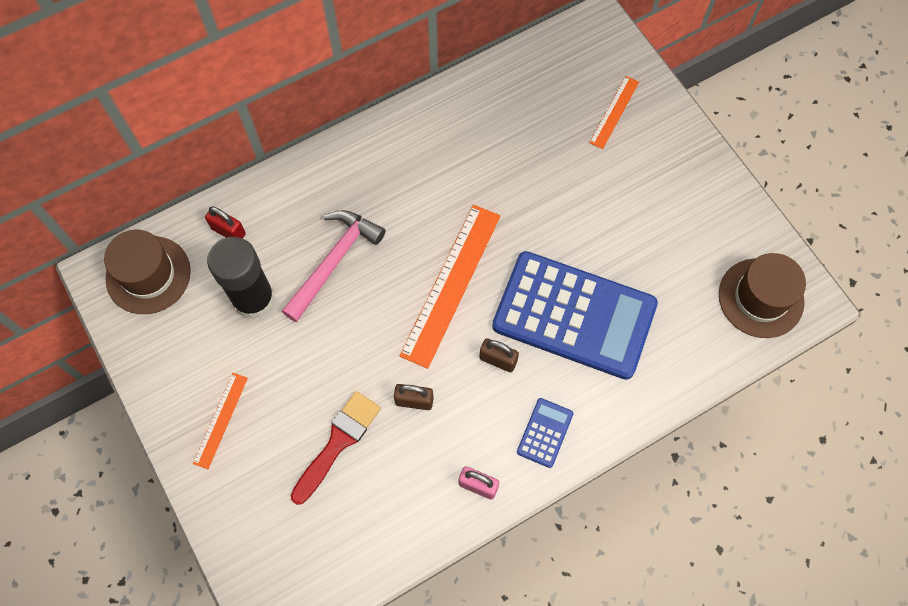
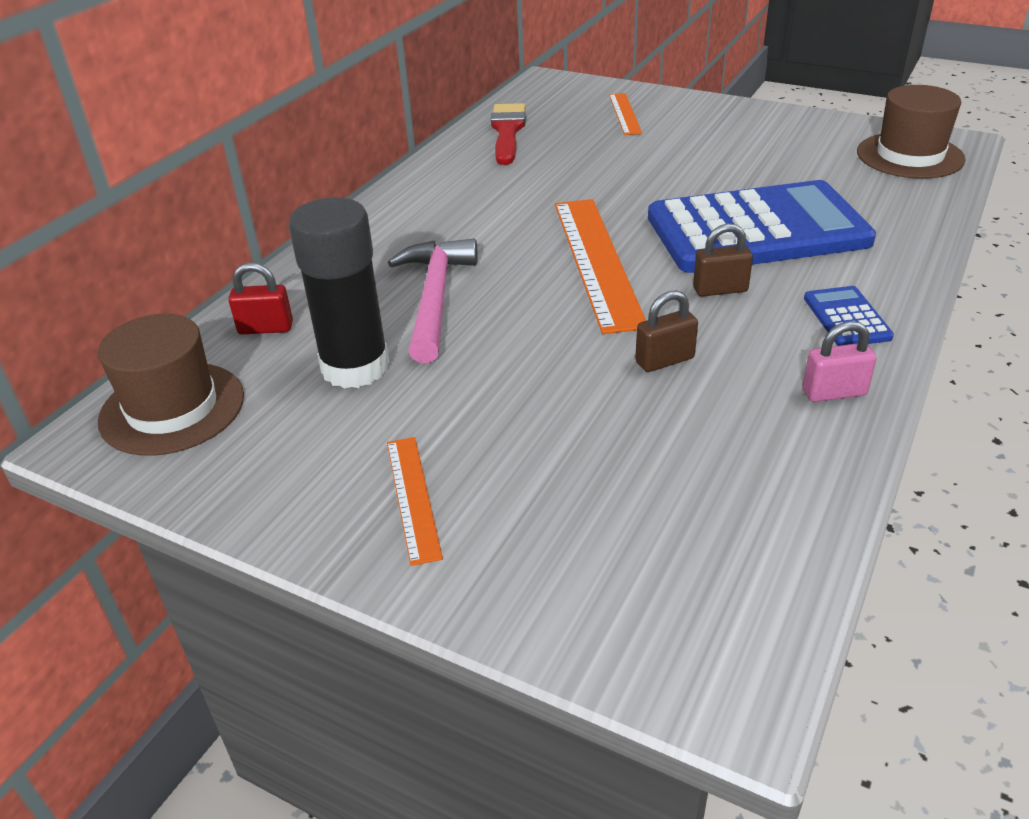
camera: 30 degrees left, 30 degrees down
(338, 442) = (610, 439): red brush -> red brush (507, 131)

